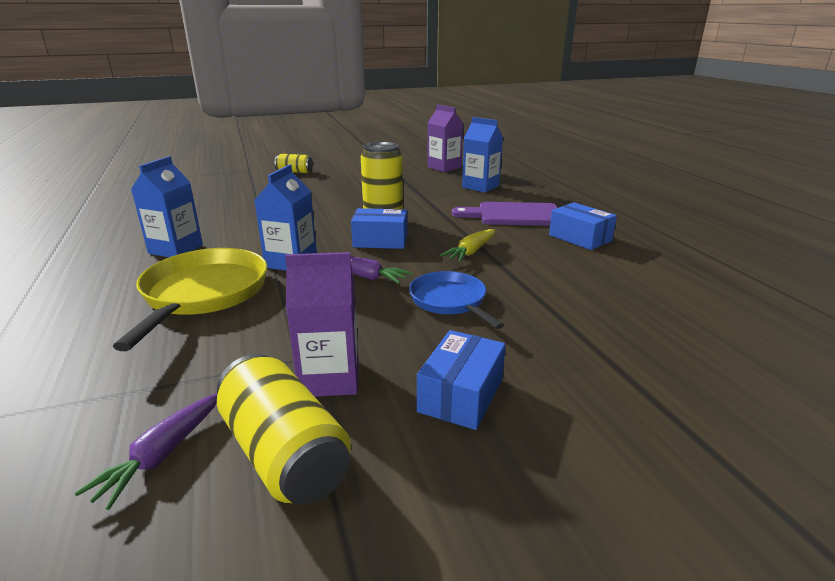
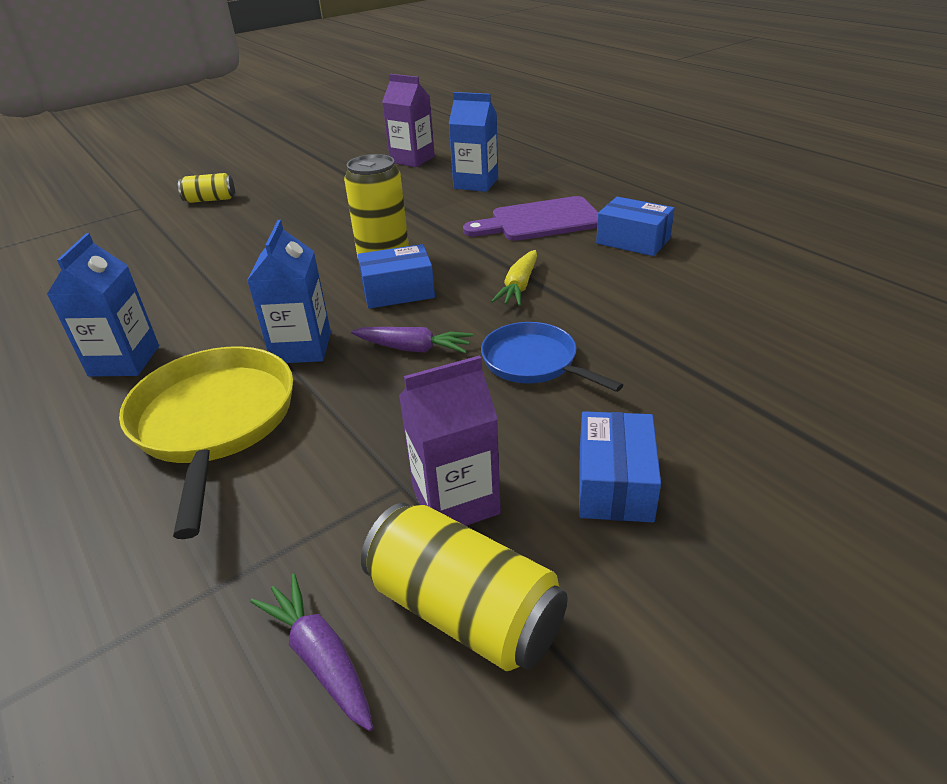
camera: 15 degrees left, 10 degrees up
(161, 455) = (320, 657): purple carrot -> purple carrot turned 135 degrees clockwise

